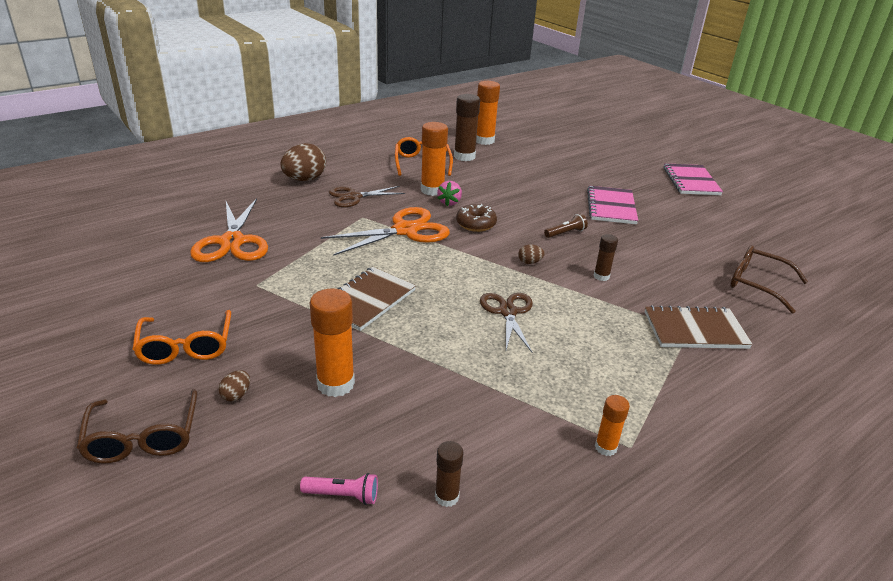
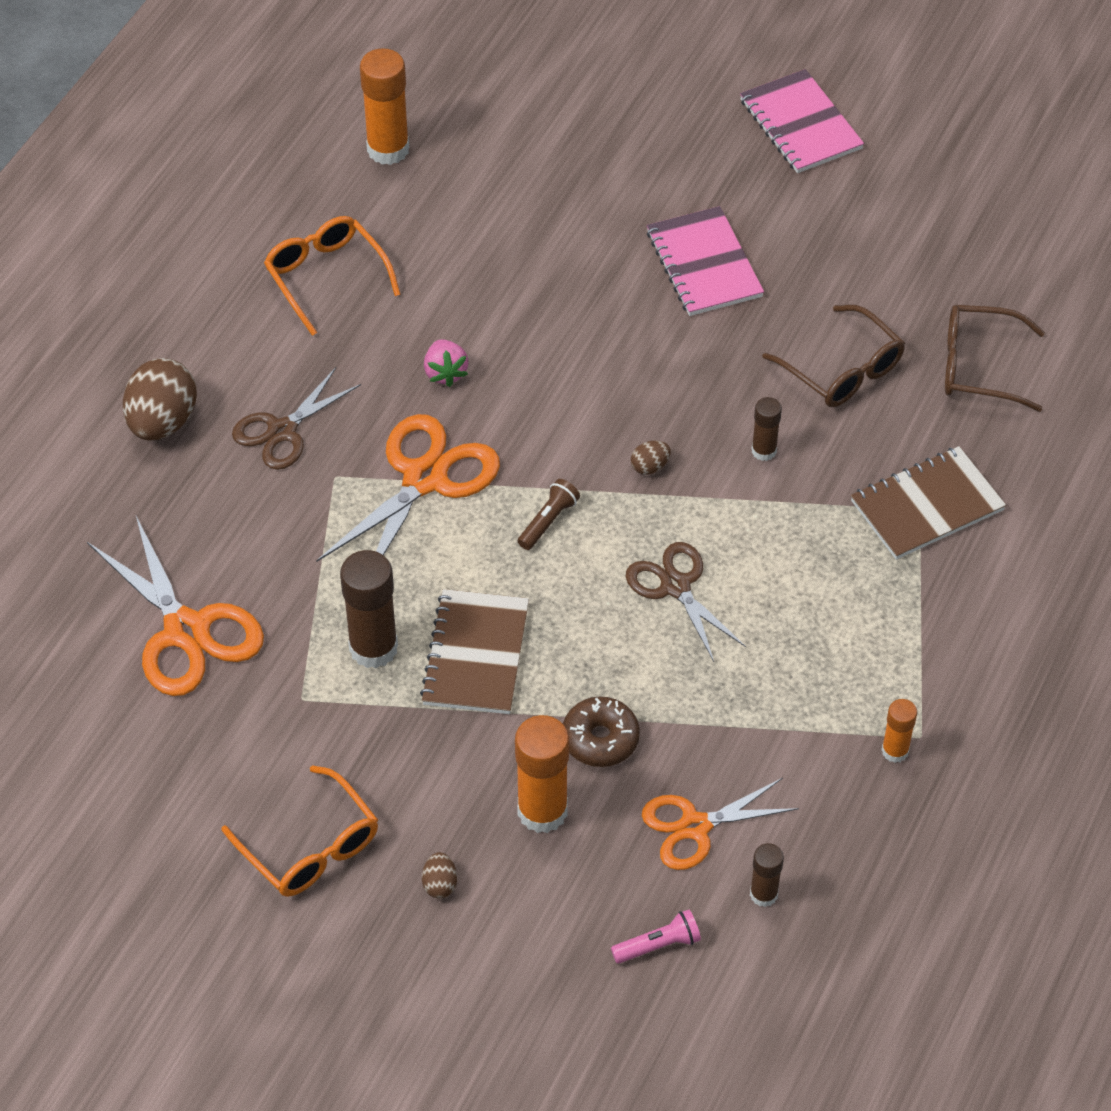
camera: 25 degrees left, 20 degrees up
(143, 437) = (387, 988): brown glasses -> brown glasses (842, 370)
(428, 433) = (695, 826): none -> orange scissors
(432, 190) = (396, 351): orange glue stick -> none
(464, 156) = (385, 222): brown glue stick -> brown glue stick (373, 648)
(476, 224) = (521, 411): brown donut -> brown donut (600, 739)
(565, 233) = (667, 370): brown flashlight -> brown flashlight (548, 521)

